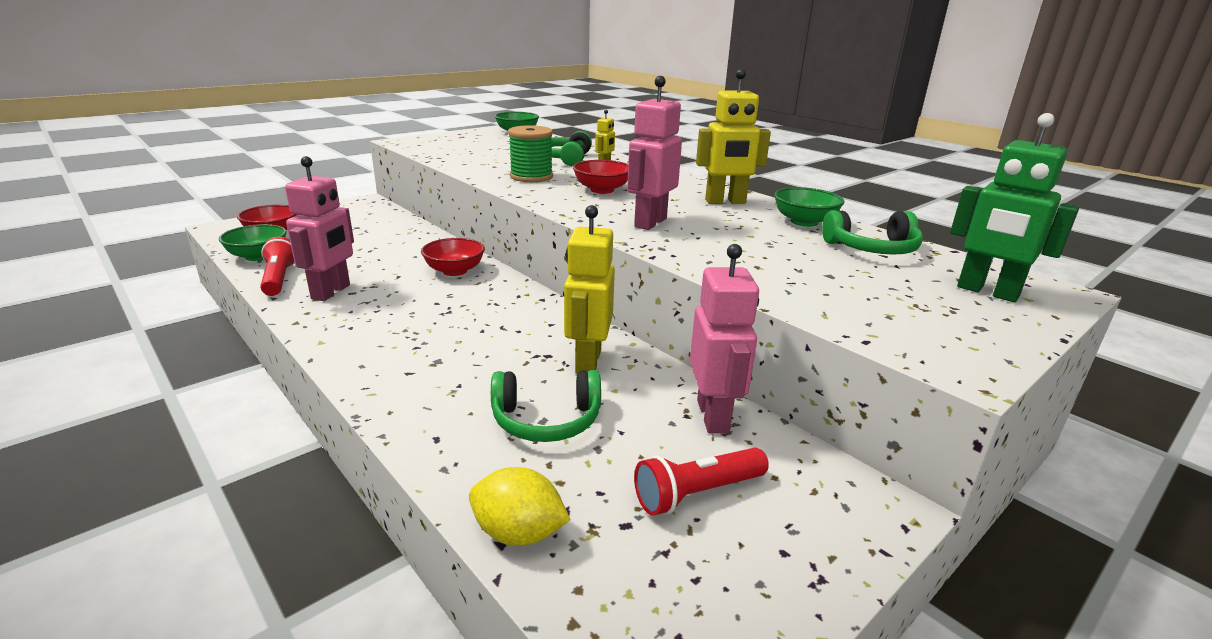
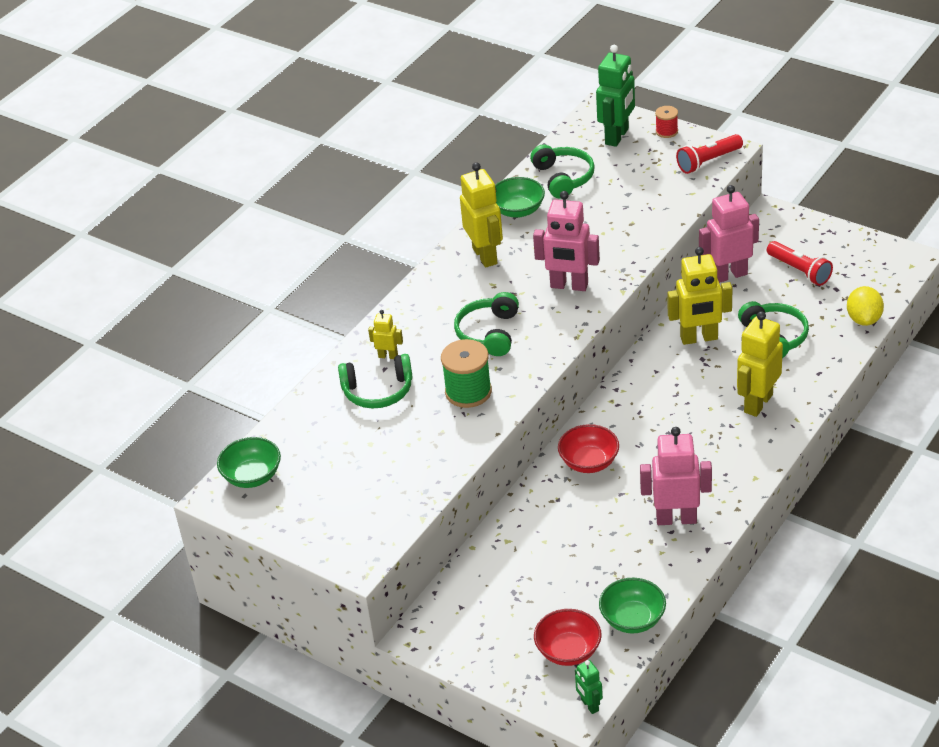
camera: 100 degrees left, 15 degrees up
(215, 231) = (589, 705): none -> green robot
(279, 279) = (672, 569): red flashlight -> red flashlight (708, 161)
(431, 373) = (757, 403): none -> yellow robot
(602, 190) = (489, 333): red bowl -> green headphones
(1016, 329) = (666, 131): none -> red spool

